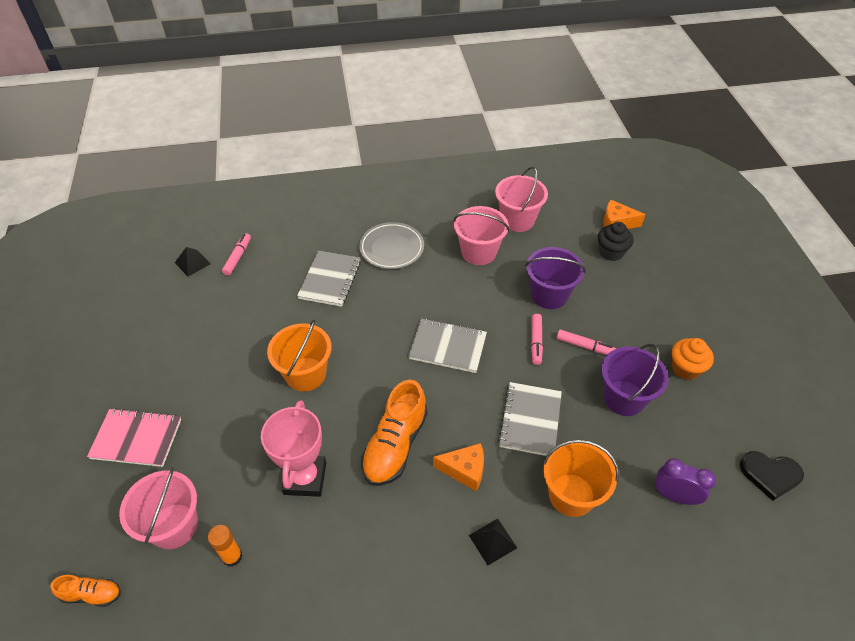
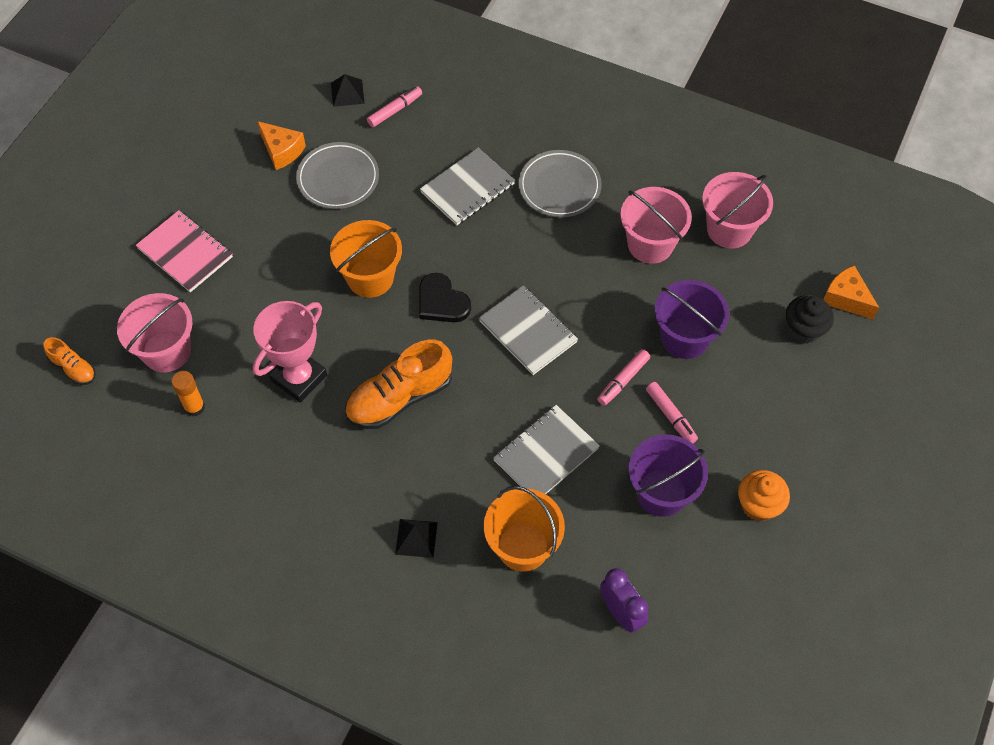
camera: 35 degrees right, 10 degrees up
(228, 321) = (338, 178): none -> grey plate
(464, 470) = (443, 461): orange cheese -> orange cheese (282, 151)
(770, 475) = (739, 659): black heart -> black heart (442, 302)

